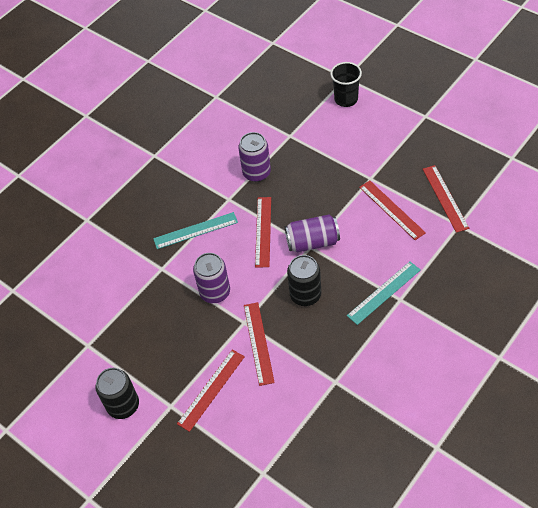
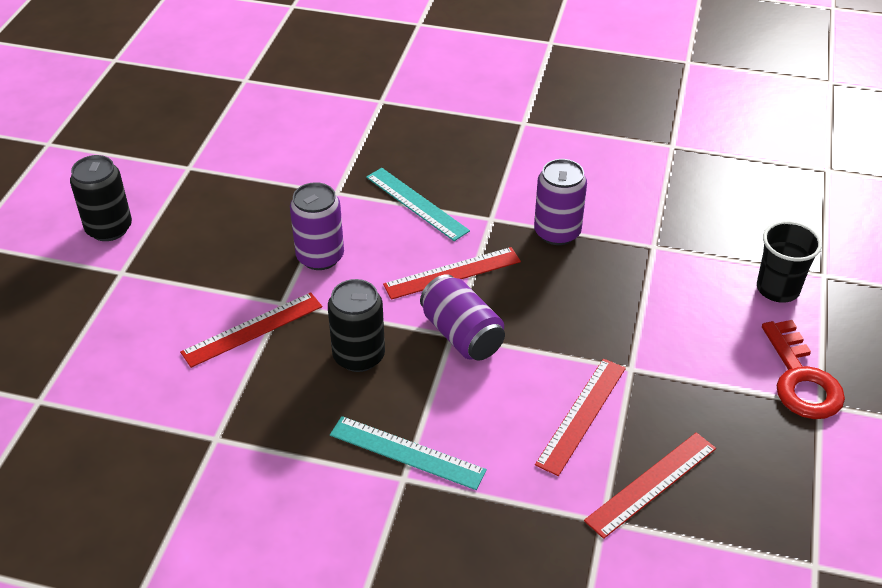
camera: 60 degrees right, 10 degrees down
(211, 389) = (158, 304): red ruler -> none
(407, 116) = (801, 379): none -> red key

